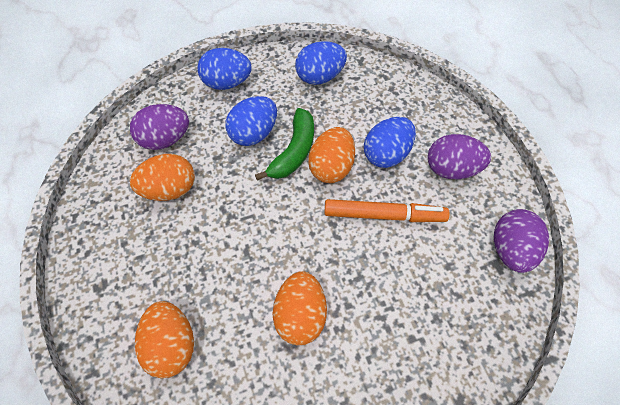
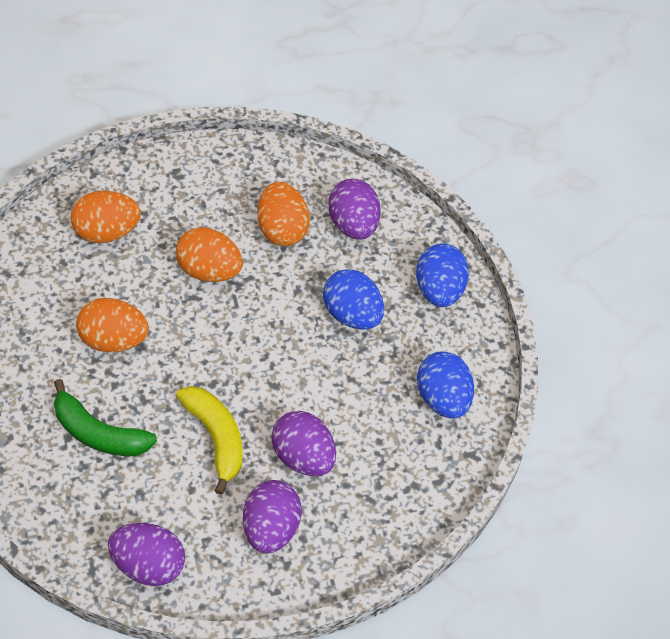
camera: 90 degrees right, 5 degrees down
(294, 151) = (319, 355): green banana -> green banana (98, 433)
(331, 167) = (291, 392): orange egg -> orange egg (209, 270)
(384, 215) = (216, 438): orange marker -> yellow banana
(386, 154) = (303, 457): blue egg -> purple egg

